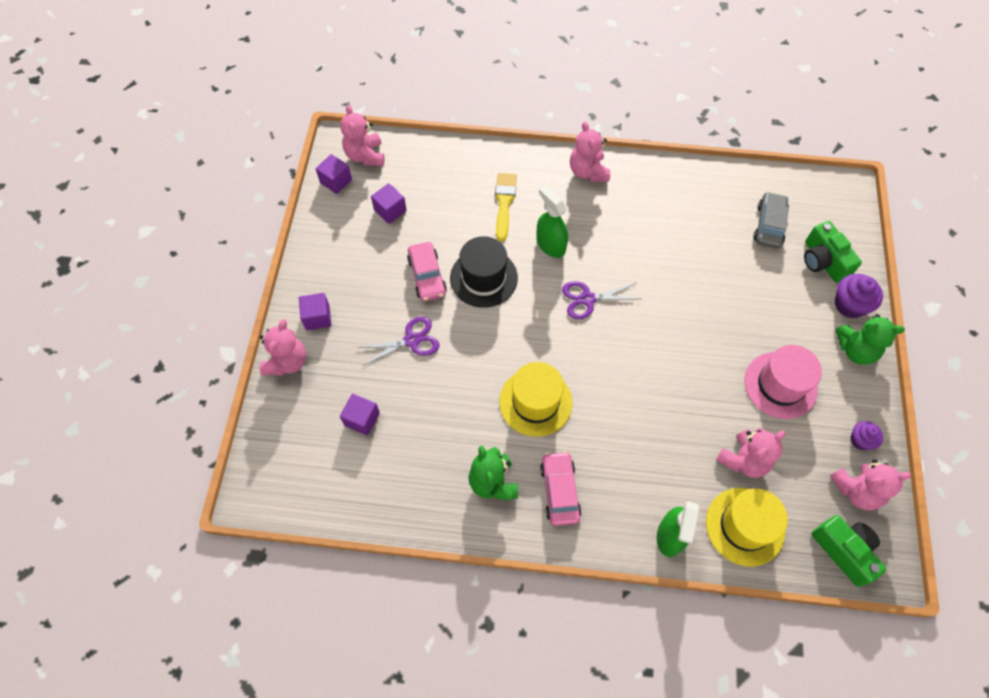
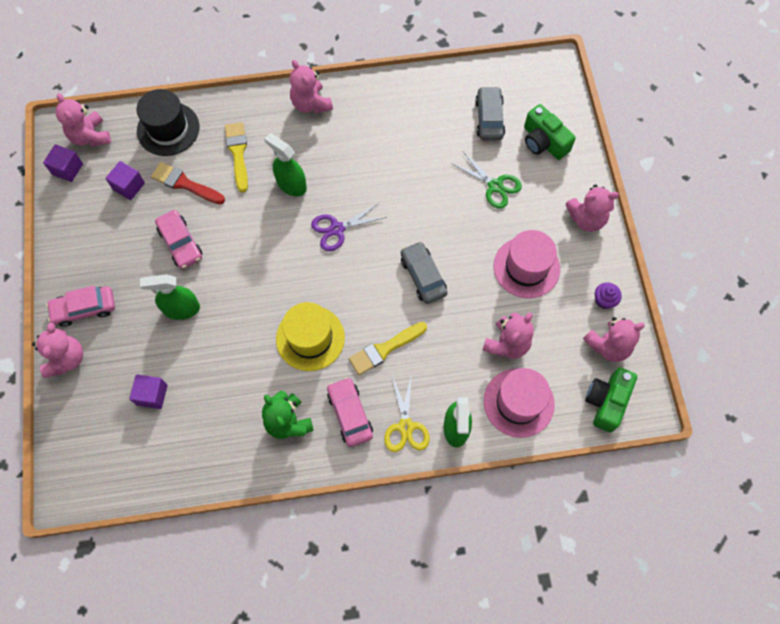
camera: 15 degrees left, 5 degrees up
(317, 317) = (84, 309): purple cube -> pink car
(412, 340) = (181, 309): purple scissors -> green spray bottle
(445, 220) = (185, 184): none -> red brush
(483, 278) = (235, 232): black hat -> black hat (168, 129)
(611, 433) = (384, 349): none -> yellow brush
(616, 520) = (405, 427): none -> yellow scissors
(667, 367) = (423, 276): none -> grey car
(745, 526) = (518, 402): yellow hat -> pink hat
(762, 294) = (495, 186): none -> green scissors
(844, 551) = (606, 402): green camera -> green camera turned 105 degrees counterclockwise
(849, 305) = (574, 178): purple cupcake -> none
(856, 350) = (586, 219): green teddy bear -> pink teddy bear

